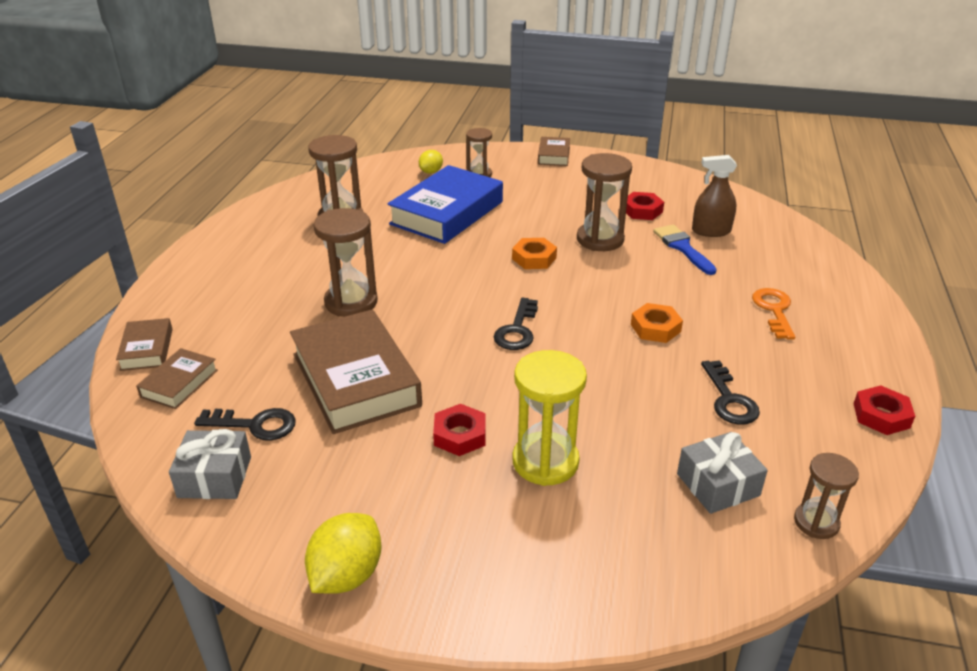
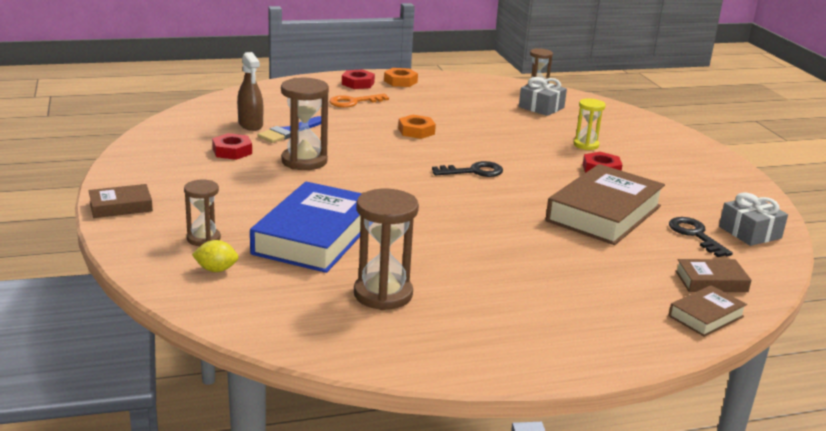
camera: 120 degrees left, 10 degrees down
(346, 575) = (734, 176): yellow lemon -> none
(351, 302) = (520, 242): brown hourglass -> none
(447, 213) = (314, 236): blue book -> blue book turned 75 degrees counterclockwise
(534, 258) = (364, 182): orange nut -> orange nut (400, 81)
(545, 461) = (586, 145): yellow hourglass -> yellow hourglass, size x0.61
(729, 399) = (467, 108): black key -> none
(881, 415) = (435, 78): red nut -> red nut (358, 83)

